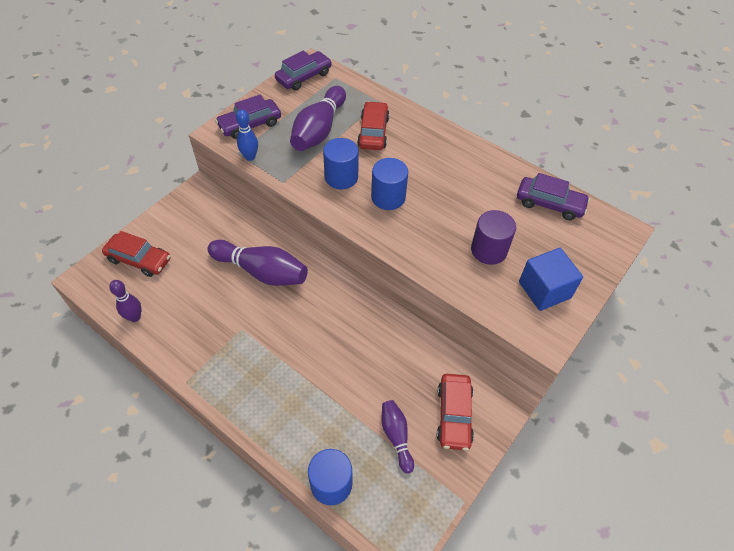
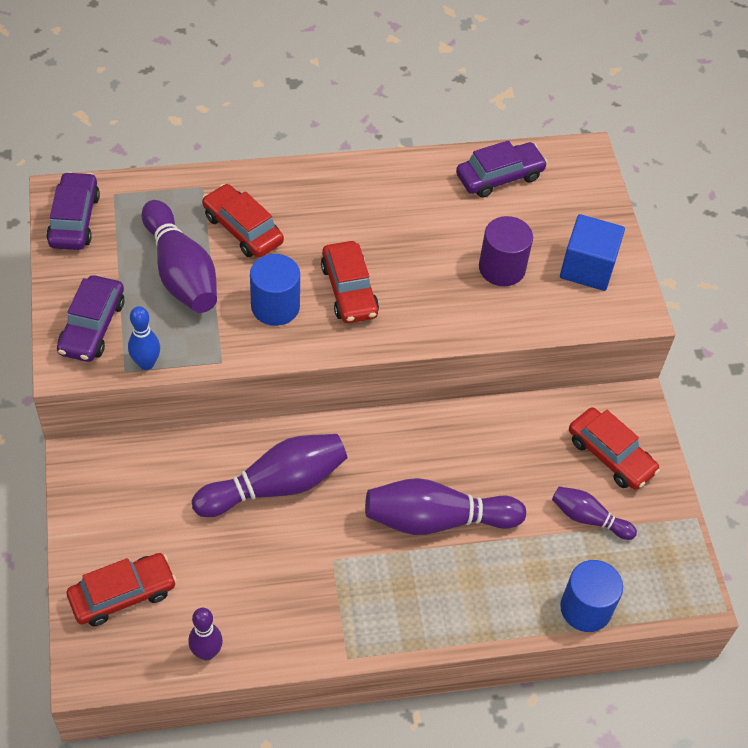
camera: 50 degrees left, 0 degrees up
(314, 358) = (436, 519): none -> purple bowling pin
(388, 197) = (349, 290): blue cylinder -> red car

